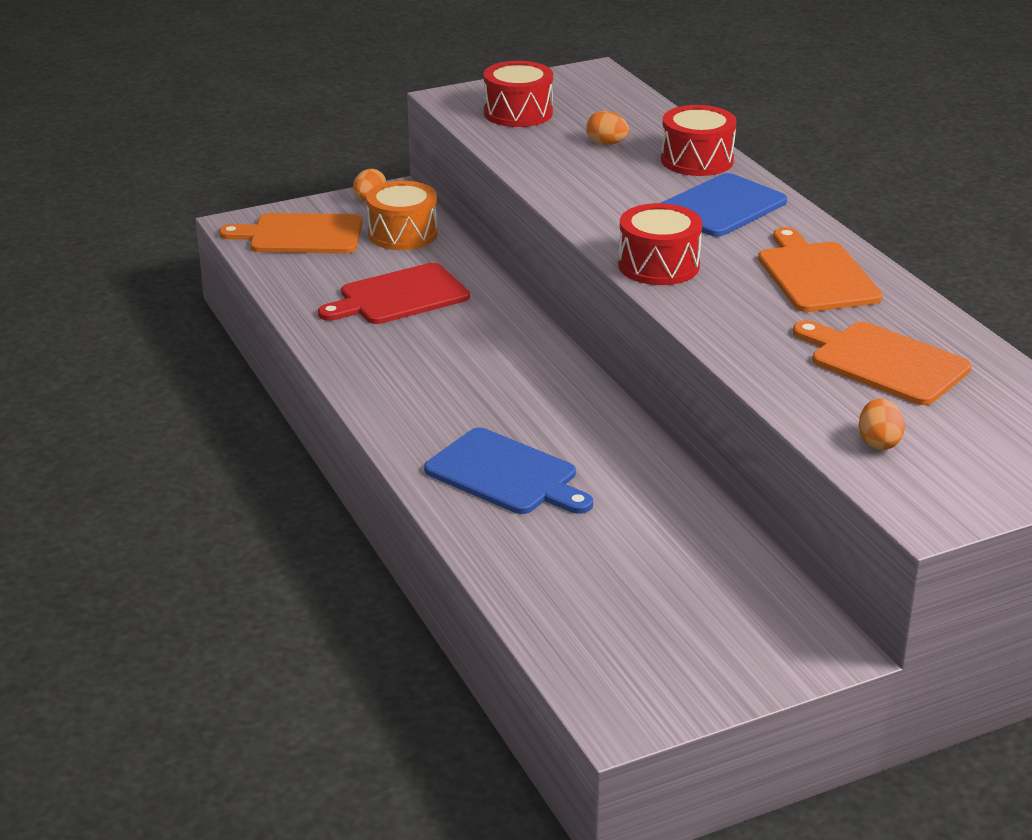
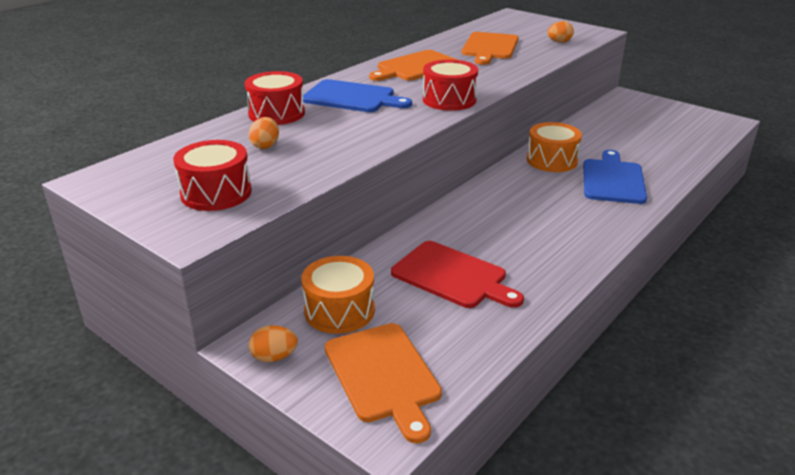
camera: 115 degrees left, 0 degrees up
(605, 447) = (552, 160): none -> orange drum

